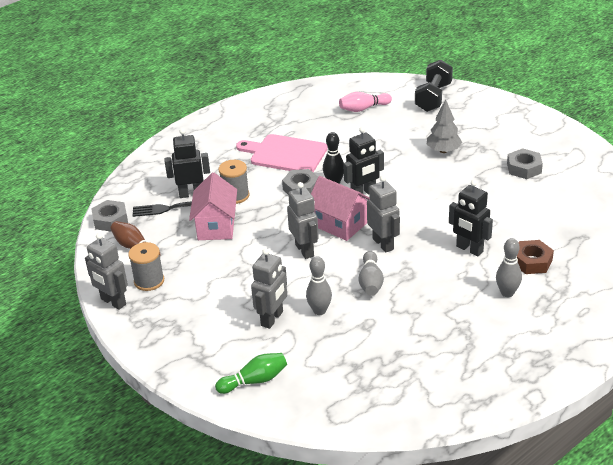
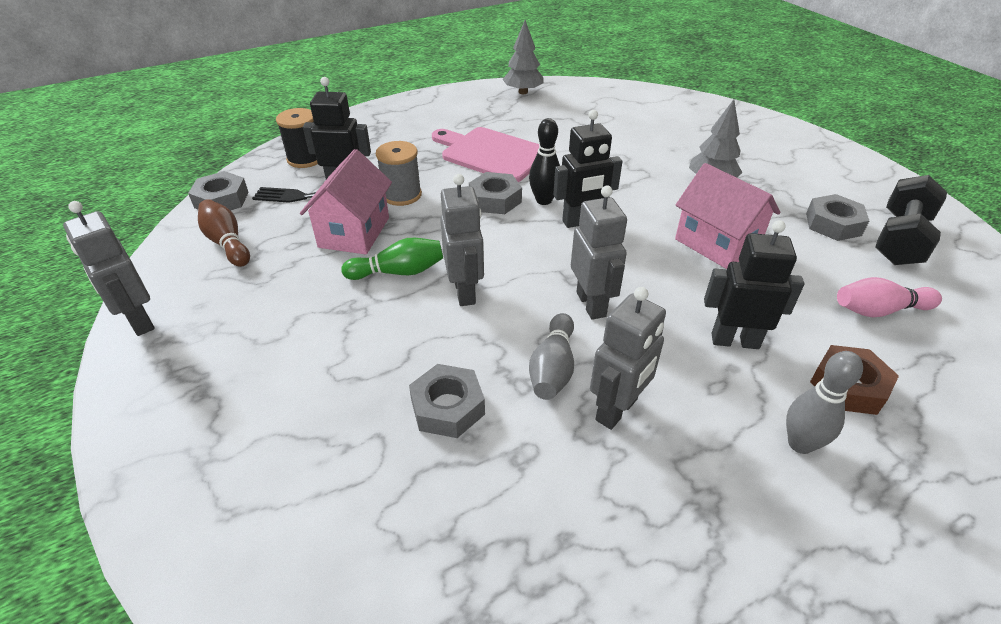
camera: 10 degrees right, 5 degrees up
(149, 281) = (213, 297): grey spool -> none
(151, 180) = (305, 159): none -> black spool
(254, 381) = (267, 539): green bowling pin -> green bowling pin (398, 272)
(272, 319) = (362, 405): grey robot -> grey robot (617, 410)
(290, 97) = (523, 92): none -> grey tree
(319, 311) = (447, 407): grey bowling pin -> grey nut
(339, 224) = (532, 260): pink house -> pink house (716, 244)
(363, 108) = (611, 116): pink bowling pin -> pink bowling pin (879, 310)
(433, 97) = (707, 116): black dumbbell -> black dumbbell (900, 239)
(469, 249) = (734, 340): black robot -> black robot turned 135 degrees clockwise

